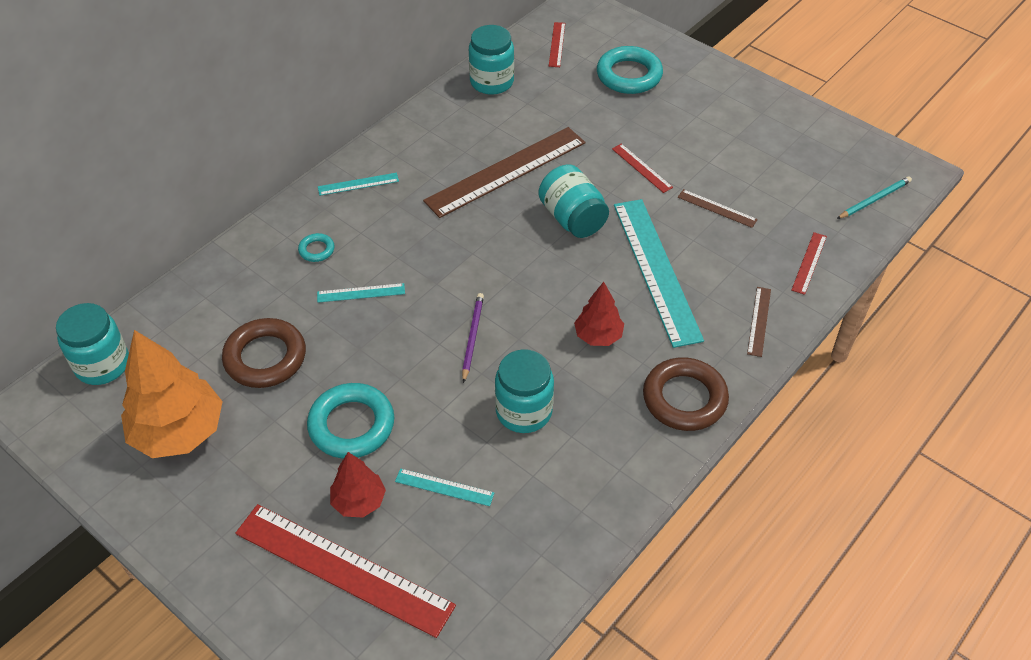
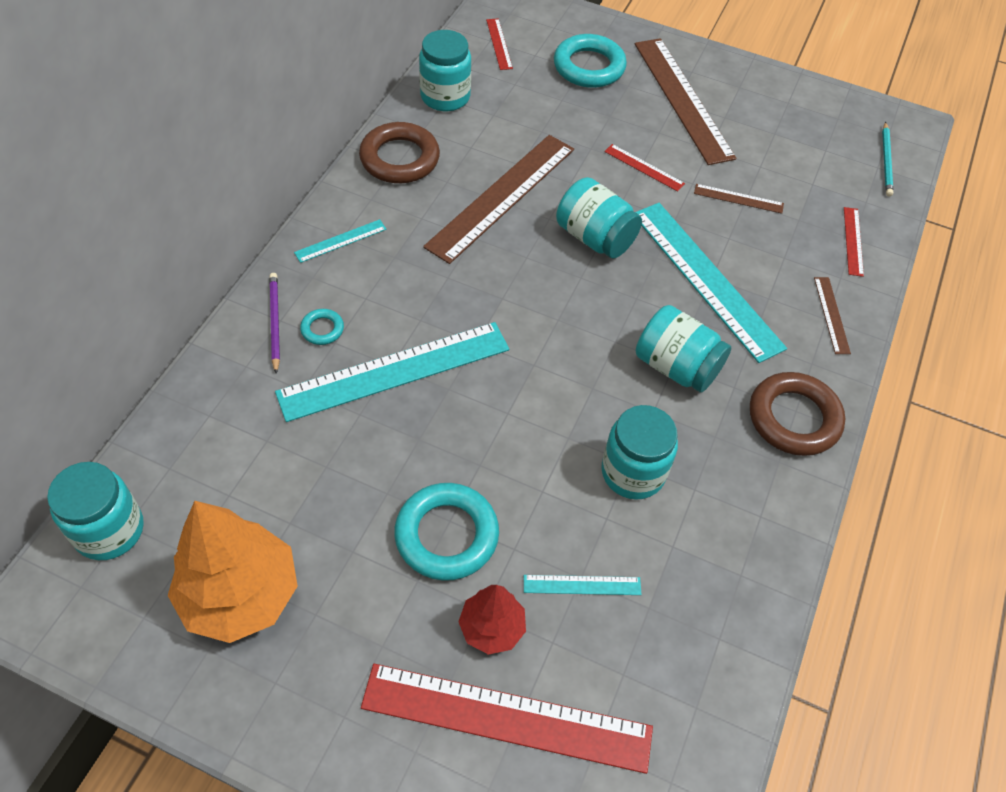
camera: 20 degrees left, 5 degrees up
(265, 357) = (311, 475): brown ring -> brown ring (399, 159)
(361, 293) = (394, 371): turquoise ruler -> turquoise ruler, size x2.27
(472, 337) = (542, 397): purple pencil -> purple pencil (275, 322)
(598, 336) = (676, 366): red tree -> turquoise jar
(703, 115) = (682, 99): none -> brown ruler
(874, 199) = (886, 161): turquoise pencil -> turquoise pencil turned 150 degrees clockwise

